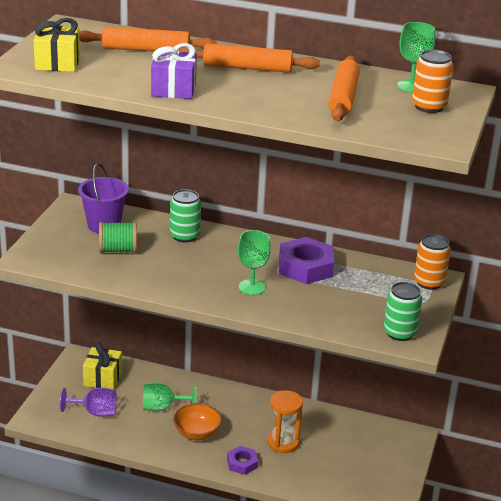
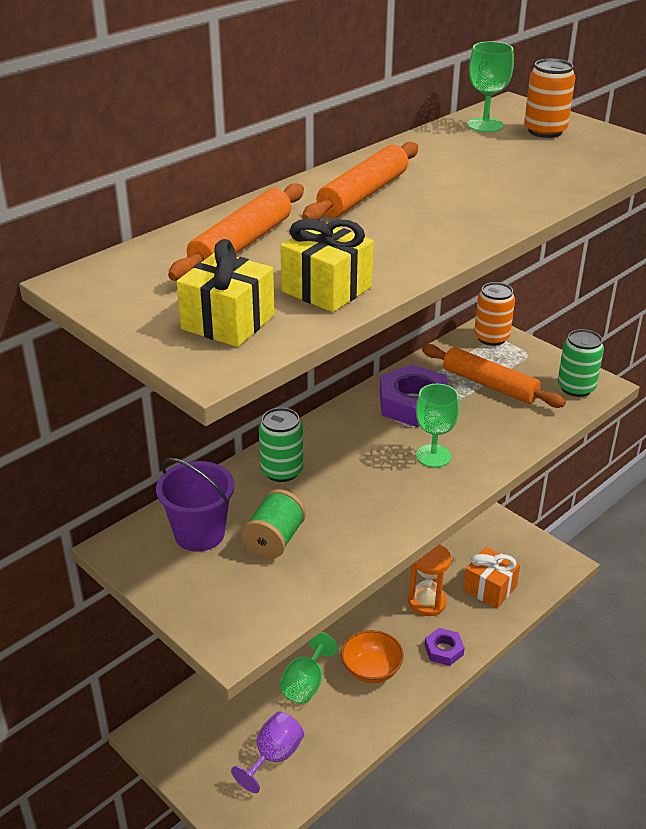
camera: 60 degrees left, 5 degrees up
(102, 378) = (210, 724): yellow gift -> yellow gift (326, 289)
(173, 89) = (397, 256): purple gift -> none
(325, 472) = (490, 588): none -> orange gift
(343, 97) = (492, 164): orange rolling pin -> orange rolling pin (489, 385)

